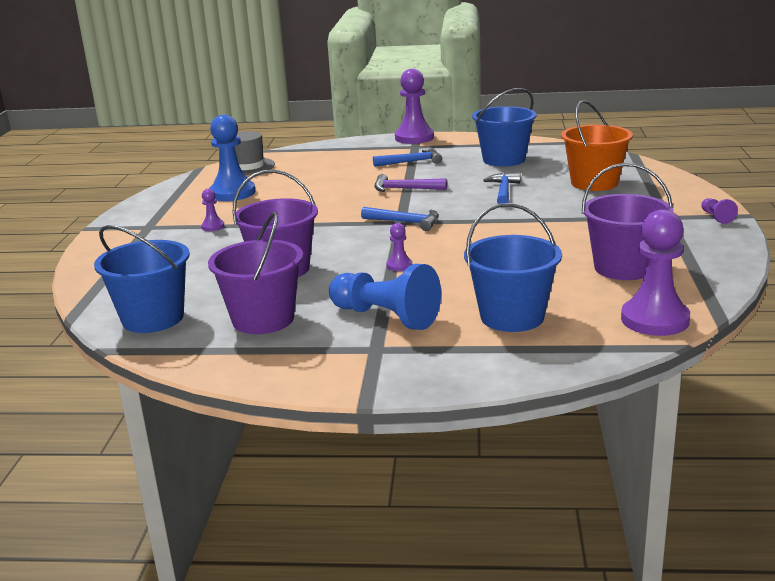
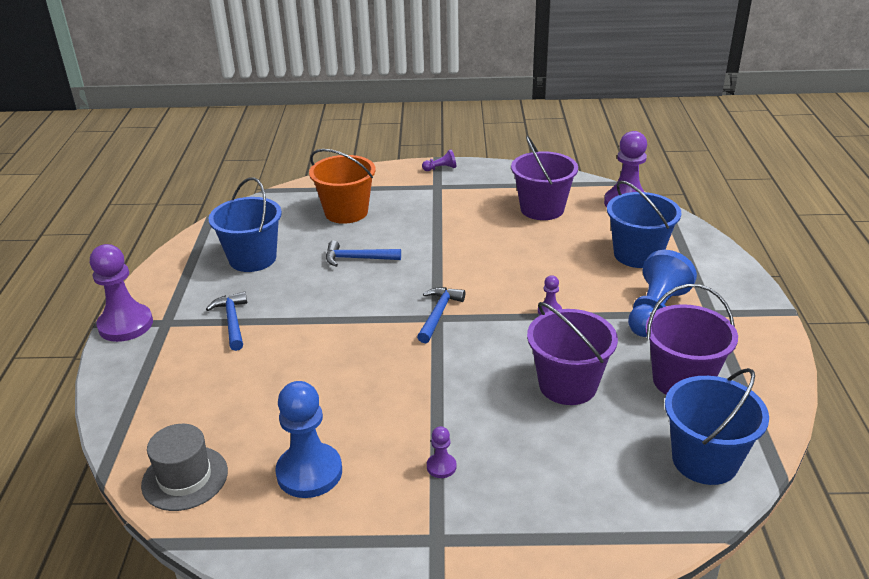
camera: 95 degrees left, 10 degrees up
(404, 189) = (333, 321): purple hammer -> none

